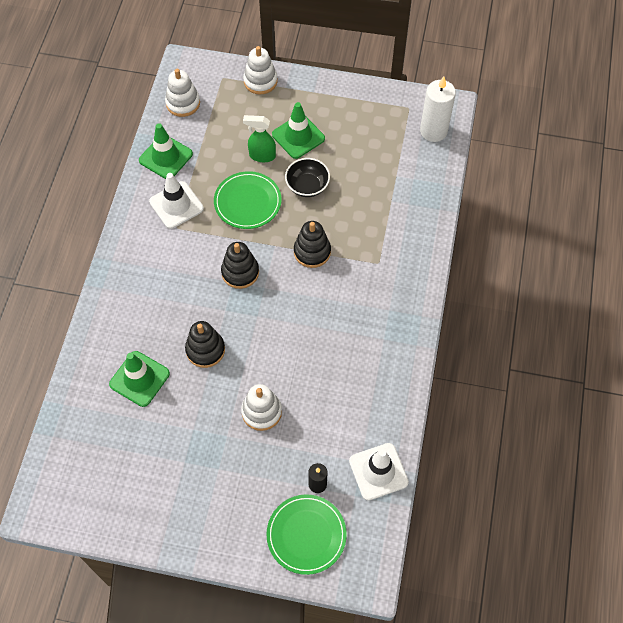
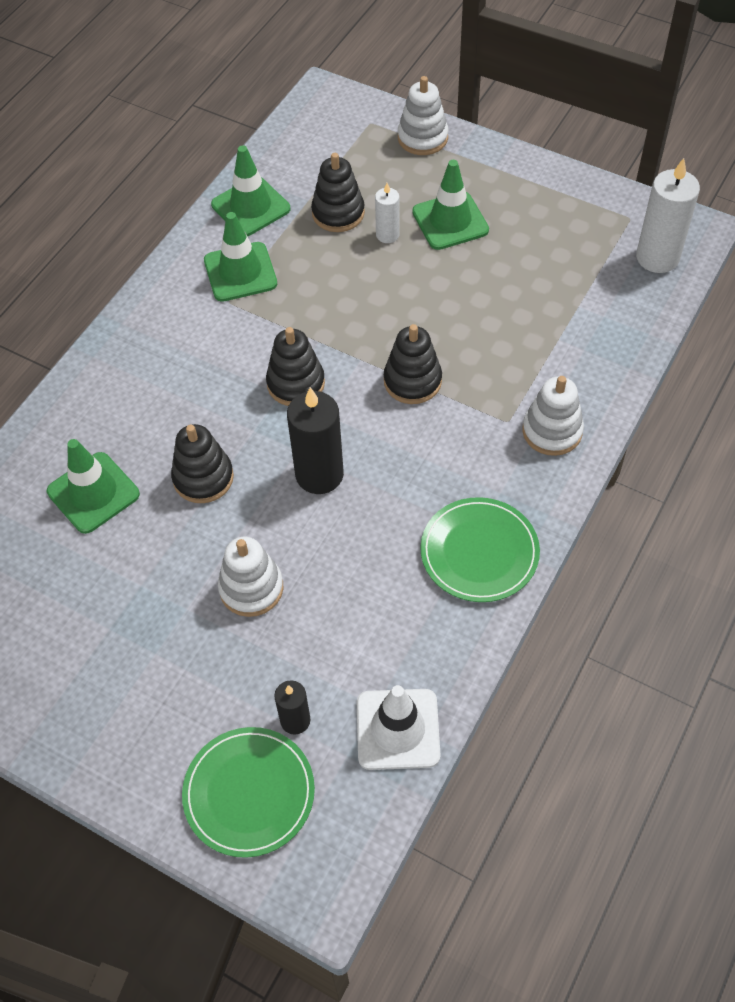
camera: 20 degrees right, 5 degrees down
(176, 205) = (240, 272): white traffic cone -> green traffic cone
(183, 103) = (302, 143): white stacking toy -> white stacking toy (552, 431)
(224, 148) = (338, 213): none -> black stacking toy
(247, 202) = (343, 291): green plate -> green plate (479, 552)
(262, 156) = (387, 235): green spray bottle -> white candle
(276, 328) = (319, 474): none -> black candle
(307, 186) = (439, 290): black bowl -> none

